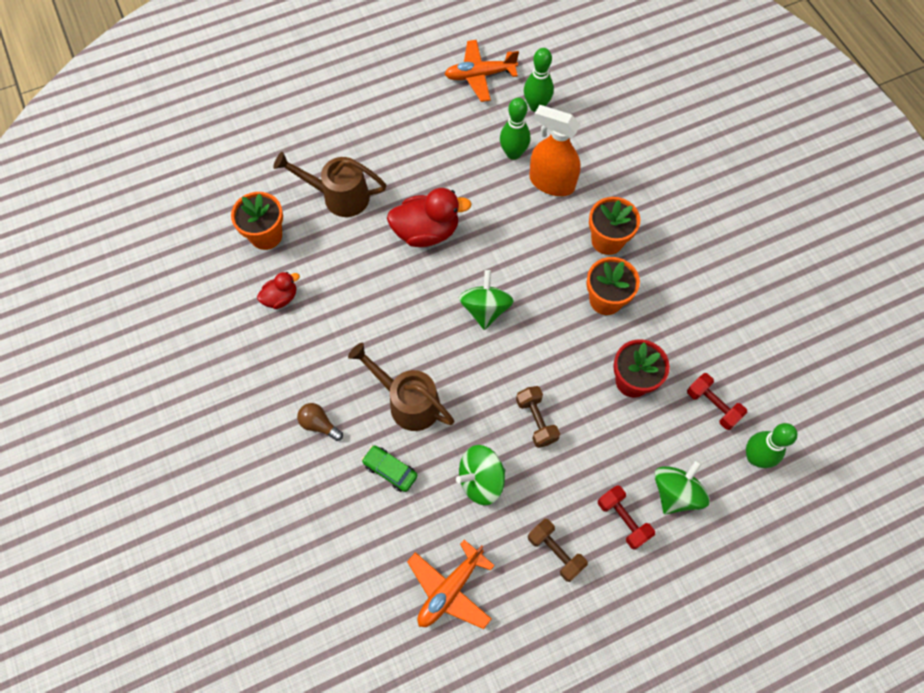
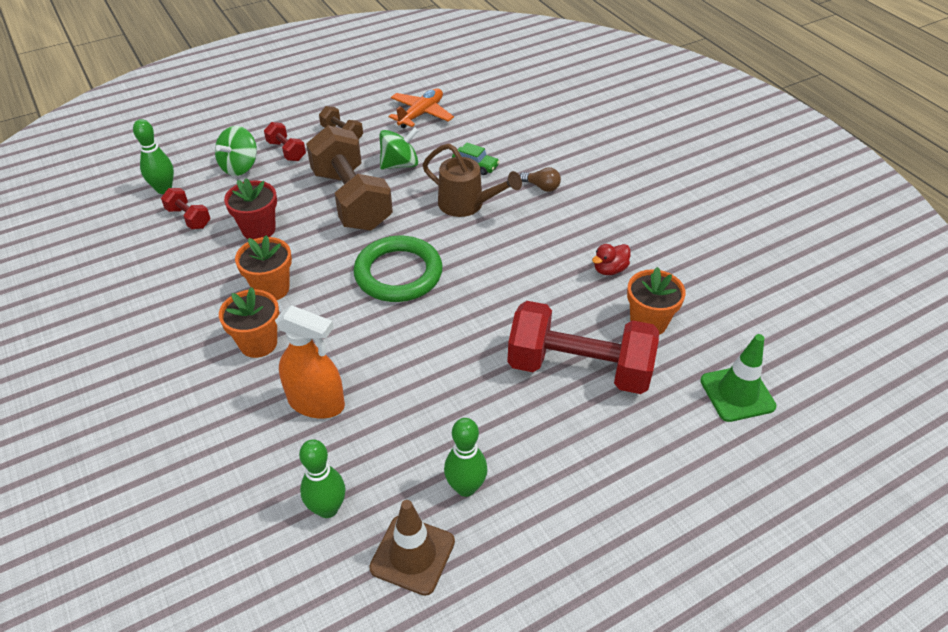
camera: 175 degrees right, 20 degrees down
(221, 166) = (737, 393): none -> green traffic cone
(339, 196) = (579, 368): brown watering can -> red dumbbell
(426, 232) = (467, 338): red duck -> none
(479, 75) = (412, 555): orange plane -> brown traffic cone
(485, 309) = (398, 273): green spinning top -> green ring
(513, 153) = (364, 436): green bowling pin -> green bowling pin (466, 487)
(536, 420) = (351, 200): brown dumbbell -> brown dumbbell, size x2.25

